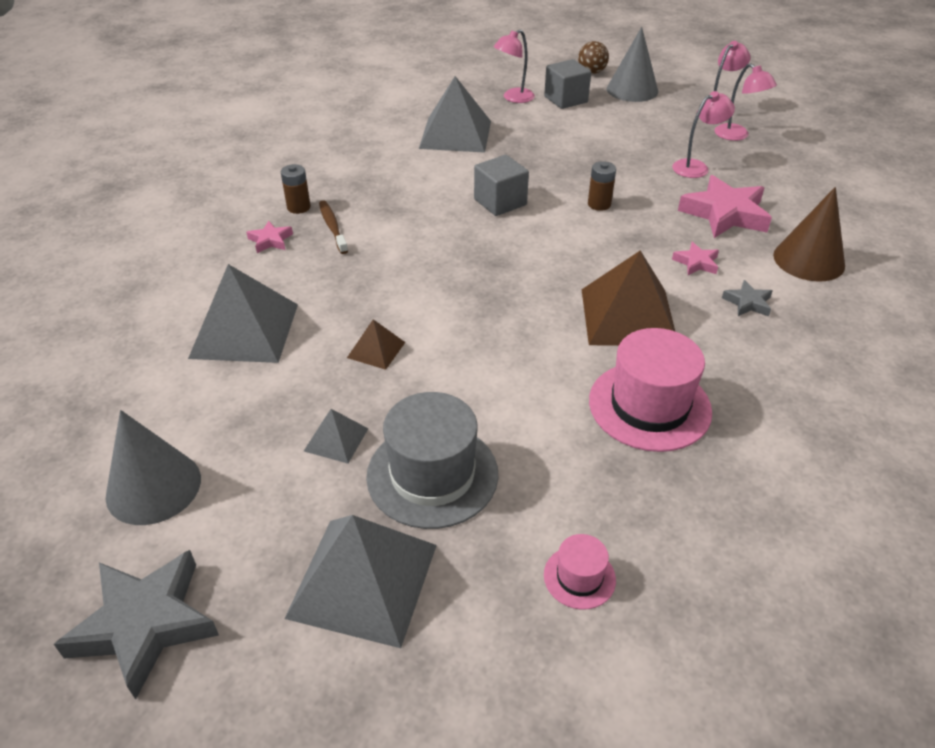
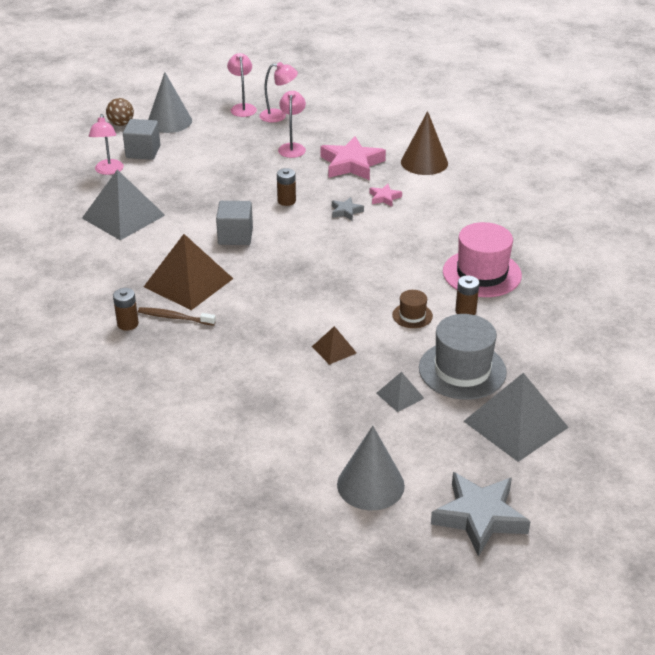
camera: 55 degrees left, 5 degrees down
(245, 330) = (253, 398): grey pyramid -> none
(270, 240) = (156, 352): pink star -> none
(498, 382) = (412, 315): none -> brown hat
(555, 425) = (465, 311): none -> brown battery
(579, 577) = (572, 351): pink hat -> none
(628, 316) = (405, 244): brown pyramid -> brown pyramid (188, 282)
(748, 303) = (437, 200): grey star -> grey star (346, 211)

